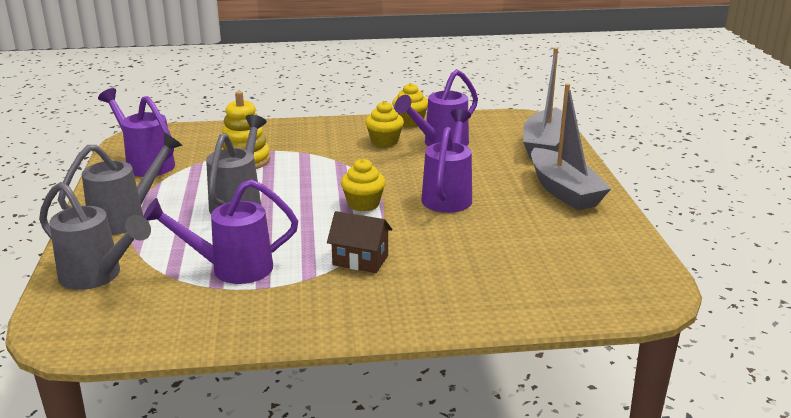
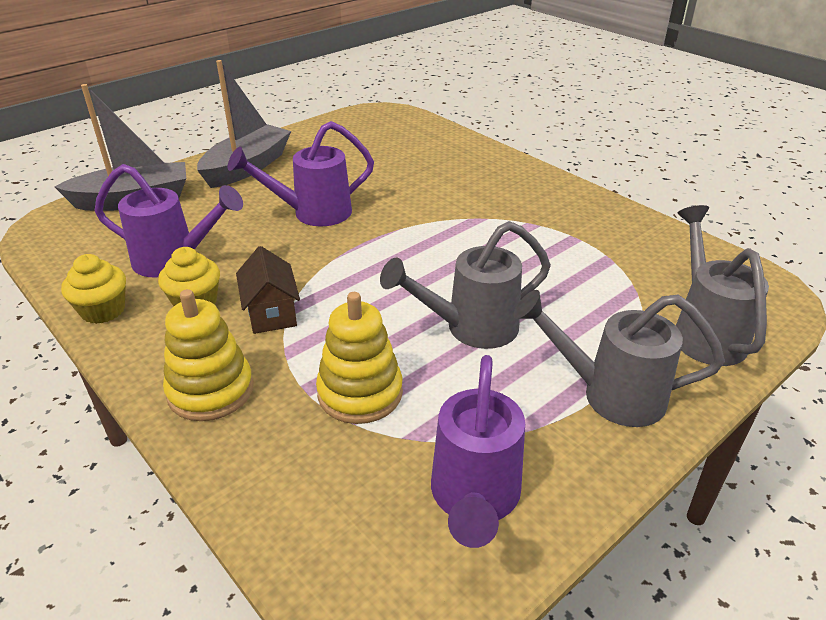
camera: 125 degrees left, 10 degrees up
(231, 269) = (579, 265): purple watering can -> none
(304, 132) = (210, 390): none -> yellow stacking toy
(360, 260) = (478, 212): brown house -> brown house (271, 313)
(363, 204) = (380, 250): yellow cupcake -> none

